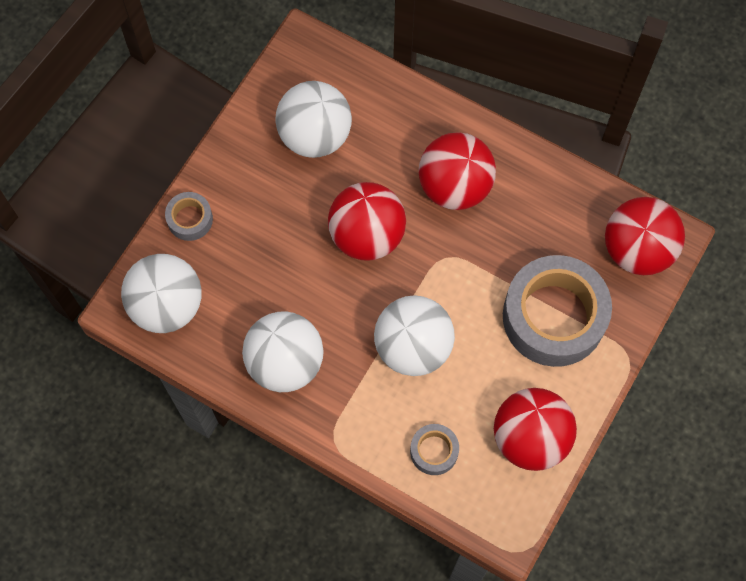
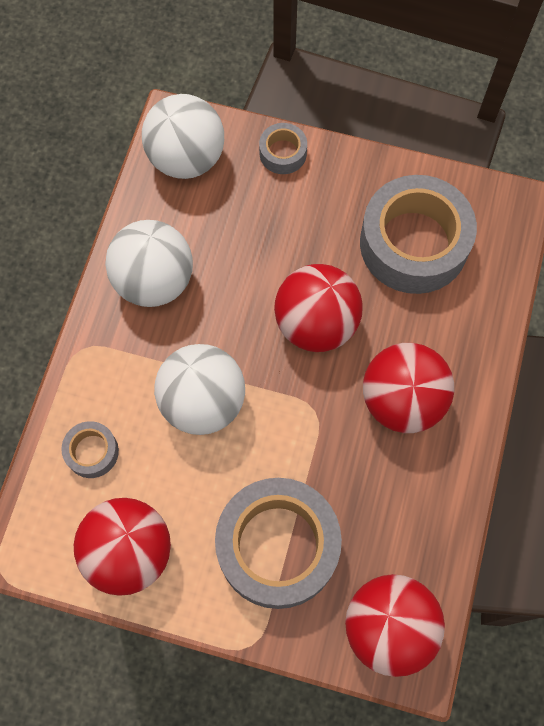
camera: 75 degrees right, 0 degrees up
(315, 135) = (413, 243): white ball -> grey tape

